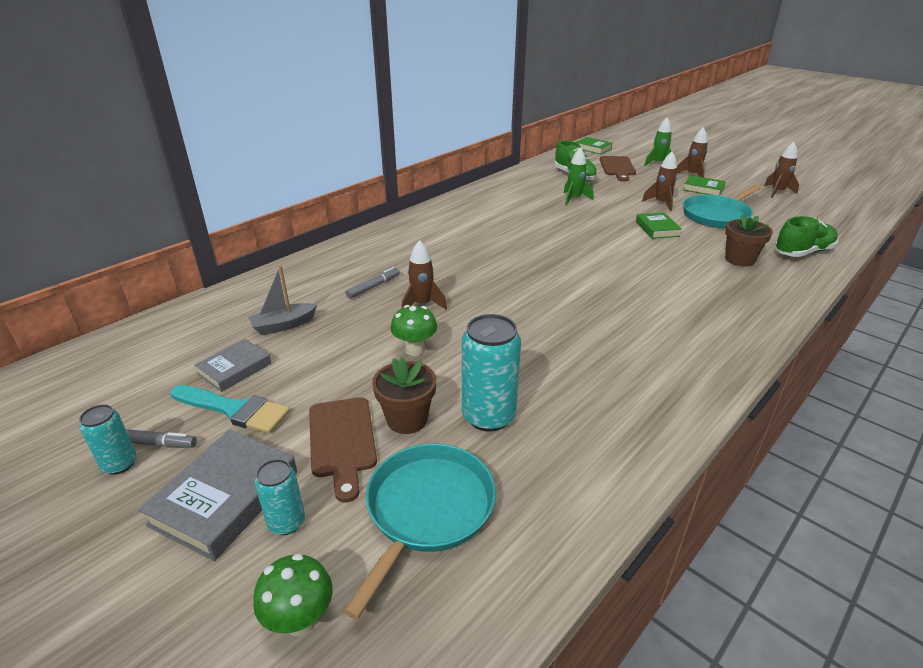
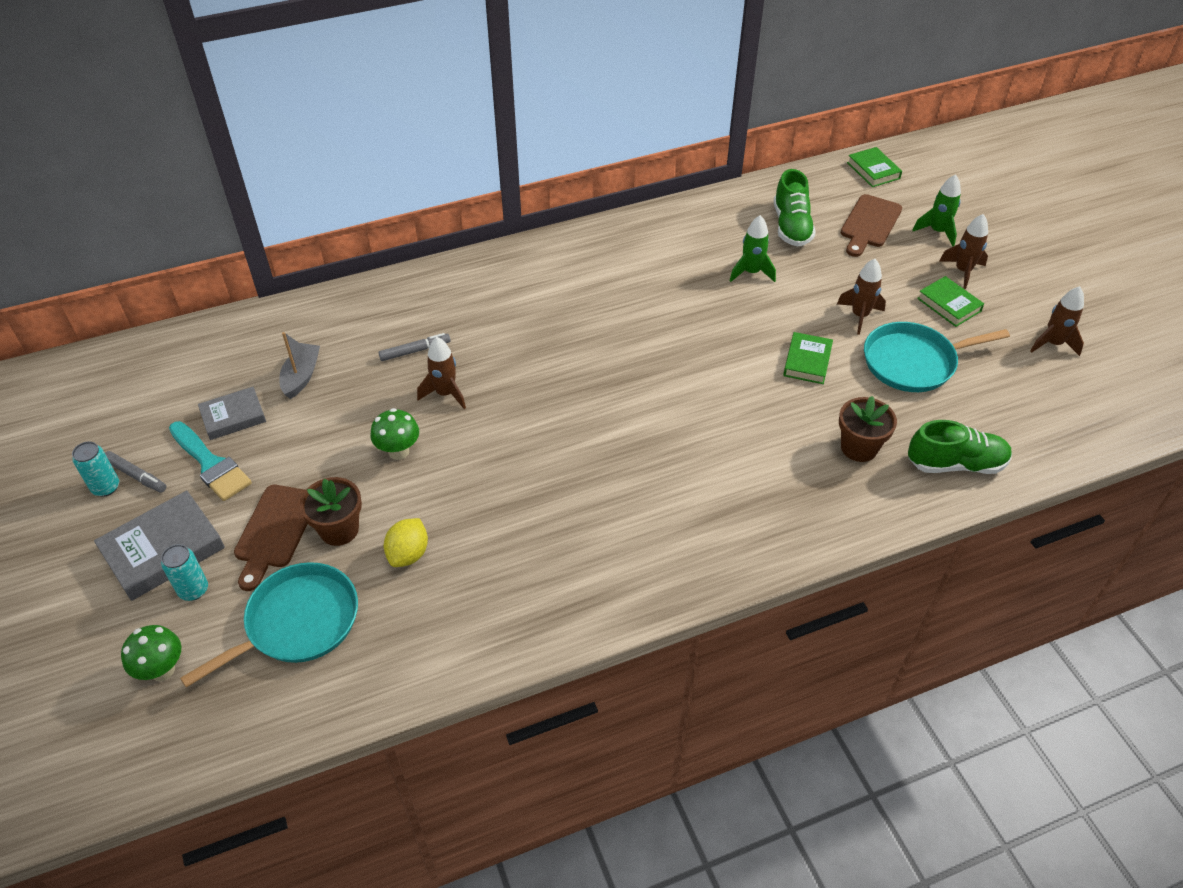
camera: 25 degrees right, 15 degrees up
(283, 325) = (301, 376): grey boat -> grey boat turned 105 degrees clockwise
(488, 416) = (408, 554): turquoise can -> yellow lemon

